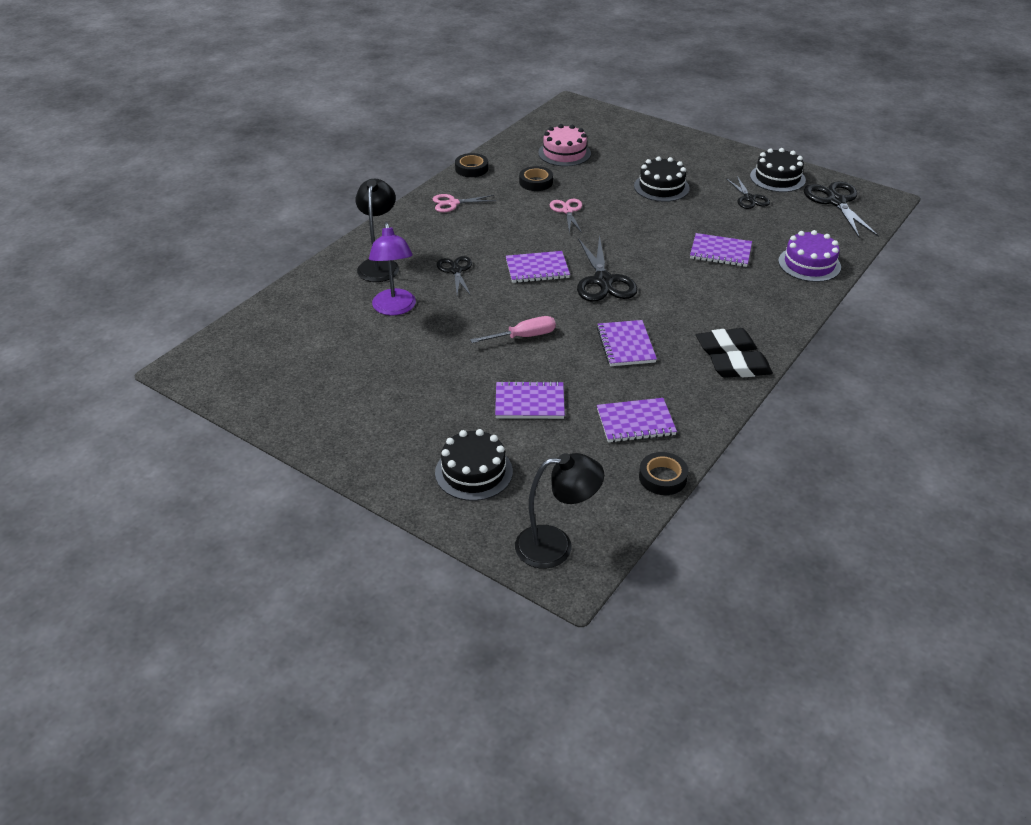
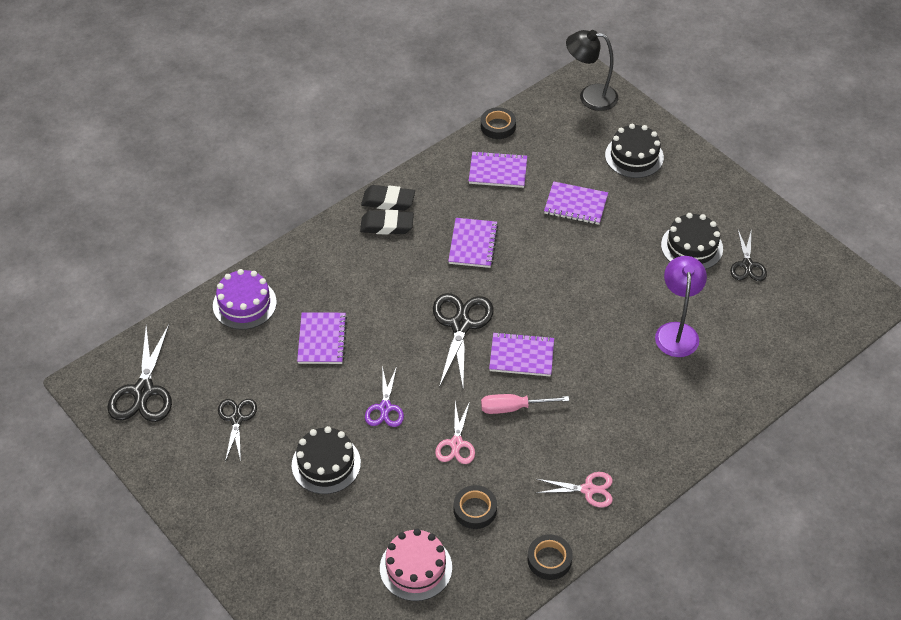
camera: 165 degrees left, 10 degrees up
(379, 265) = (686, 398): black lamp -> none
(456, 270) = (606, 372): black scissors -> black scissors (747, 265)
(523, 337) = (561, 272): pink screwdriver -> pink screwdriver (513, 408)
(637, 221) = (385, 408): none -> purple scissors
(720, 252) = (322, 339): purple notebook -> purple notebook turned 60 degrees clockwise
(777, 178) = (178, 450): black cake -> black cake (691, 247)

